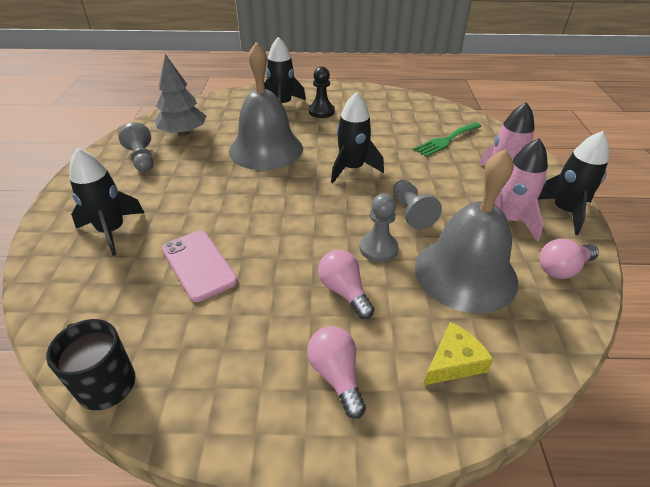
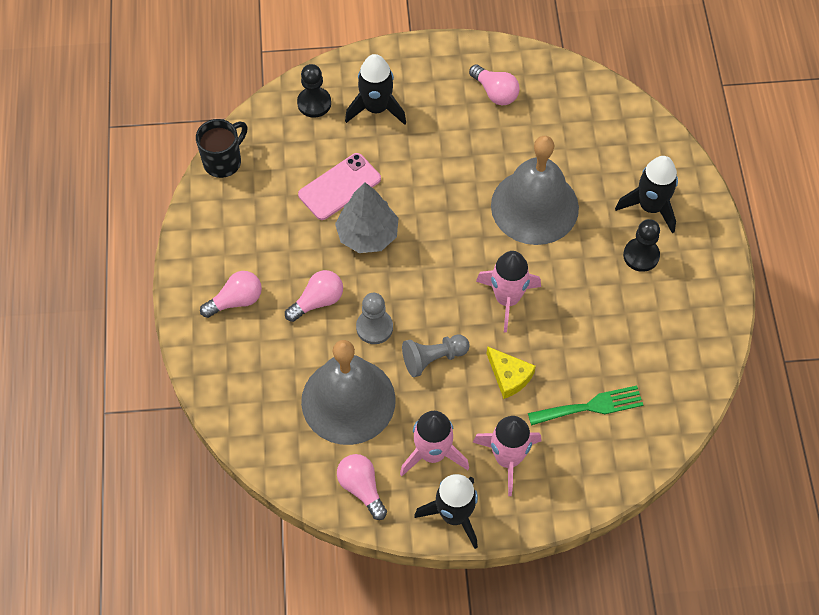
camera: 85 degrees right, 20 degrees up
(71, 280) = (314, 103): none -> black pawn
(142, 159) = (495, 92): grey pawn -> pink light bulb
(183, 133) = (557, 115): grey tree -> grey tree (367, 234)
(352, 168) = (507, 299): black rocket -> pink rocket
(446, 140) = (591, 406): green fork -> green fork turned 120 degrees clockwise
(453, 362) = (251, 380): yellow cheese -> yellow cheese (509, 376)

